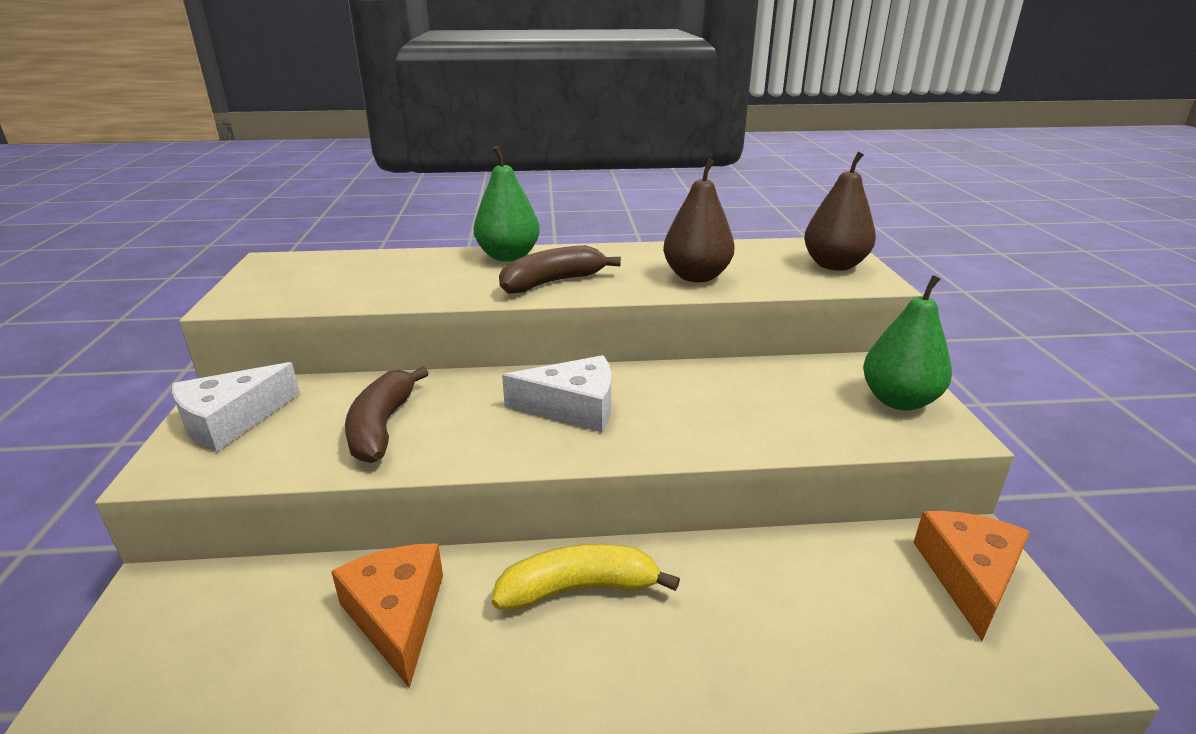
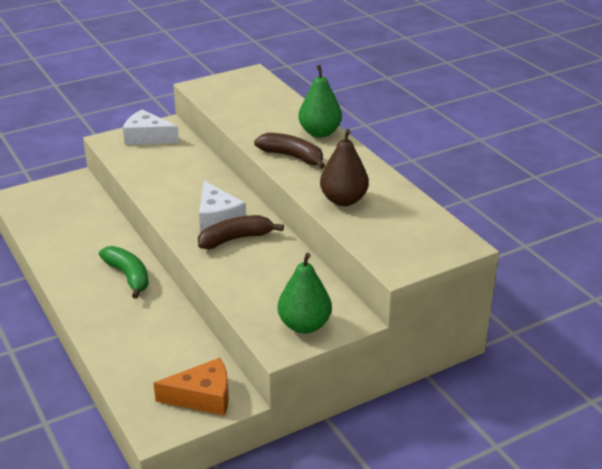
camera: 65 degrees right, 5 degrees up
(382, 426) = (166, 173): brown banana -> brown banana (236, 239)
(397, 615) = (91, 237): orange cheese -> none
(579, 589) = (128, 276): yellow banana -> green banana
(834, 265) = (415, 249): brown pear -> none

